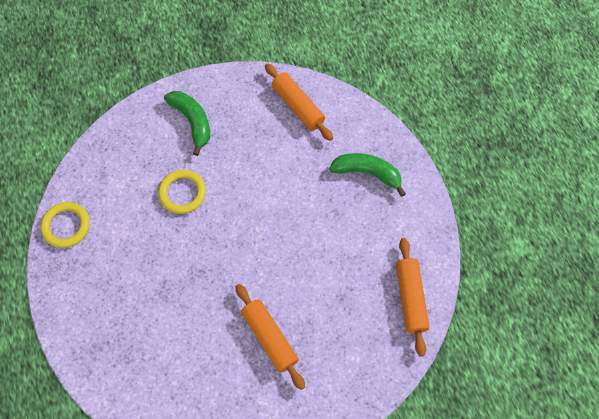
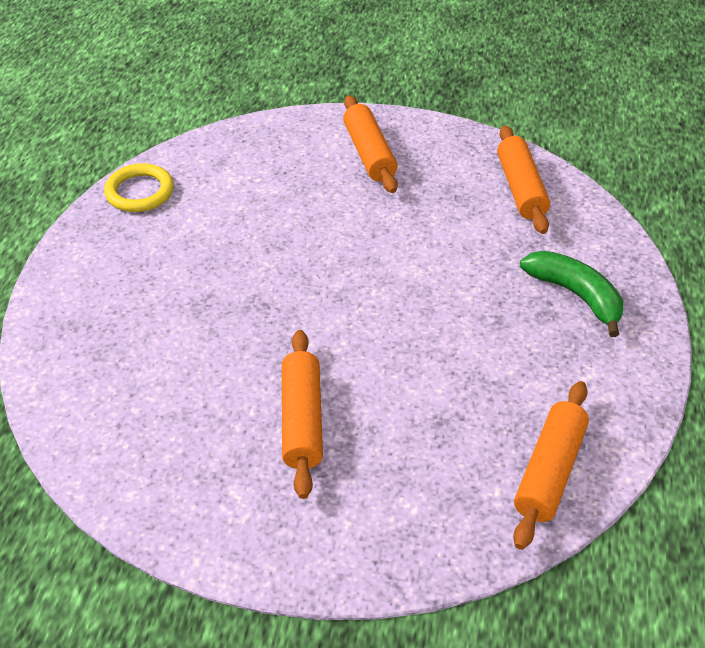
camera: 30 degrees right, 20 degrees down
(182, 193) = (304, 216): yellow ring -> none
(192, 121) = (369, 153): green banana -> orange rolling pin

